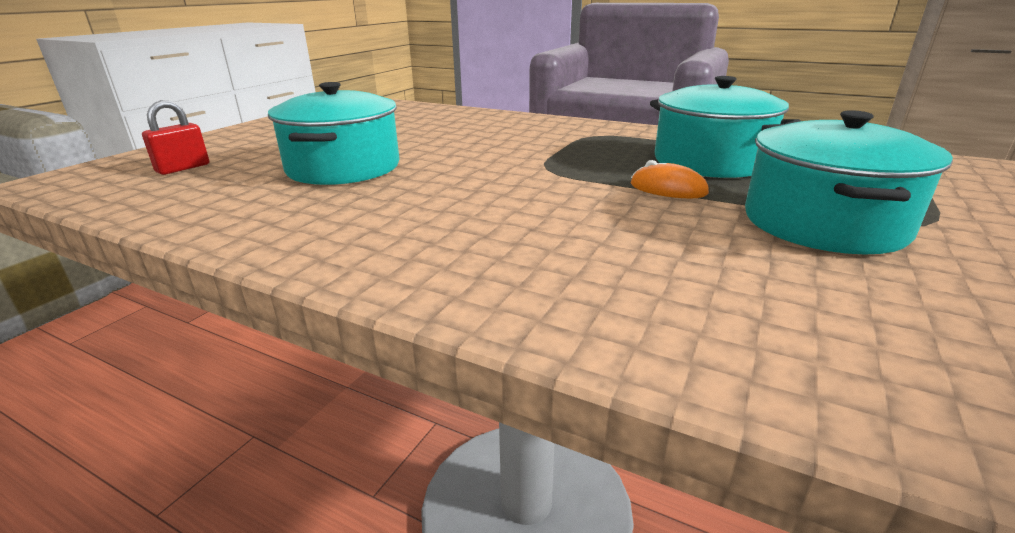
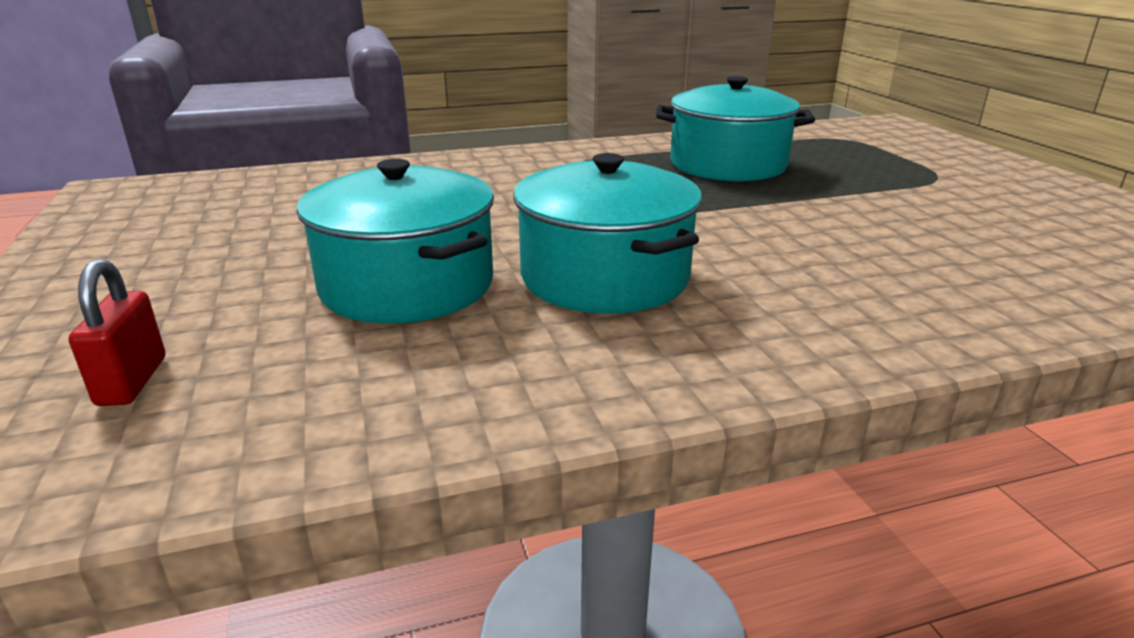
camera: 45 degrees left, 0 degrees up
(668, 189) = (761, 199): orange mouse -> none
(823, 223) = (900, 195): turquoise pot -> turquoise pot (604, 277)

